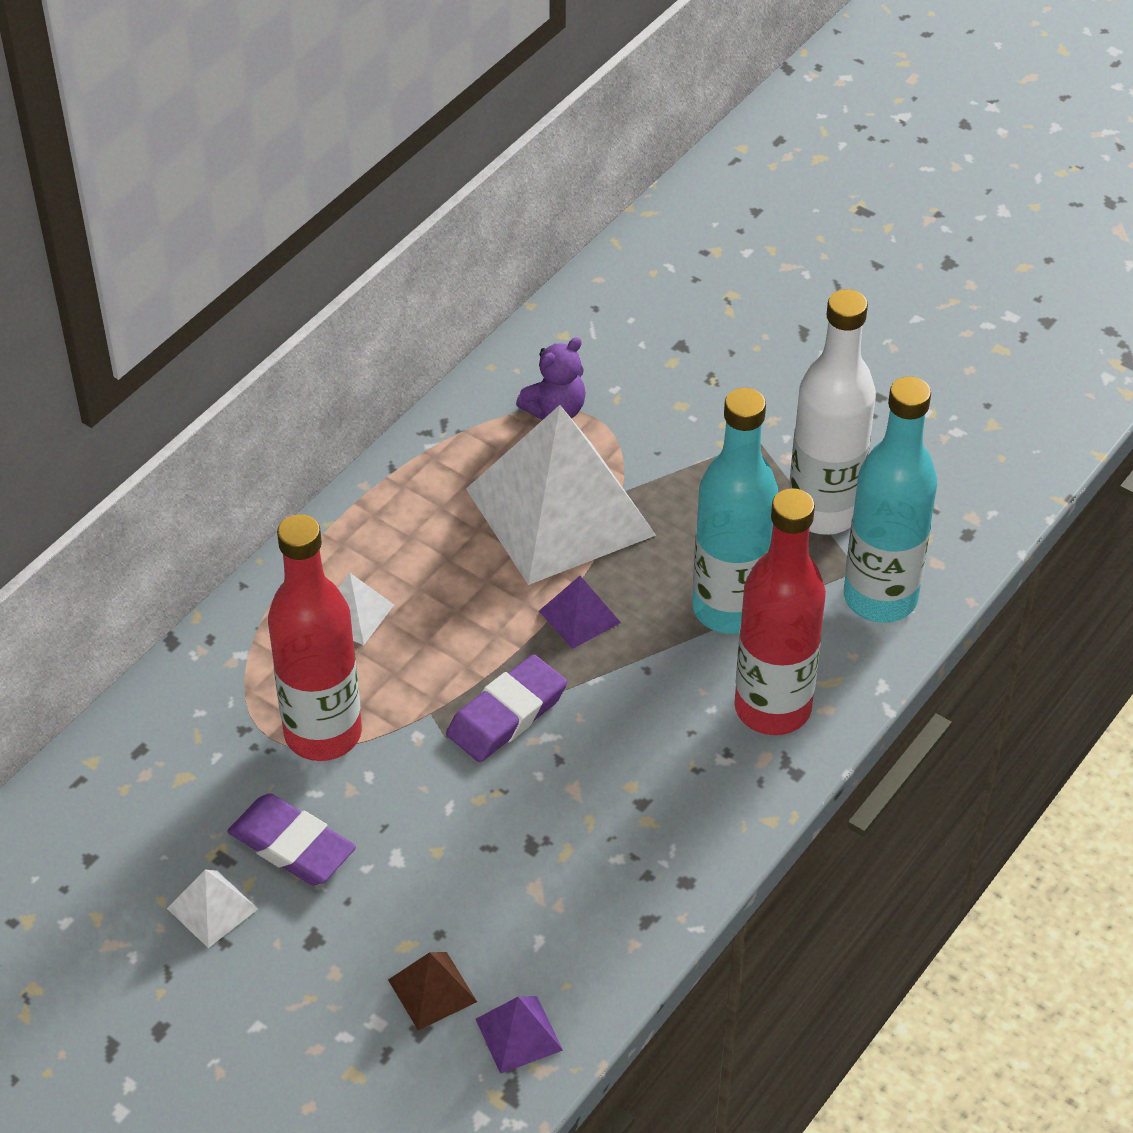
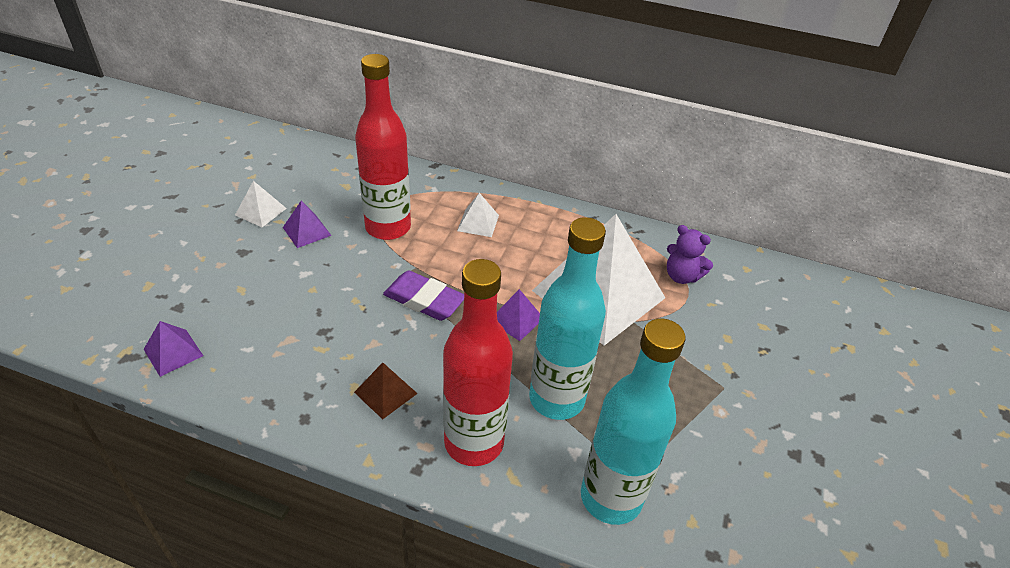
camera: 70 degrees right, 5 degrees down
(292, 845) = (307, 231): purple eraser -> purple pyramid
(432, 990) = (207, 306): brown pyramid -> brown pyramid (385, 392)
(823, 511) = (679, 442): white bottle -> none

